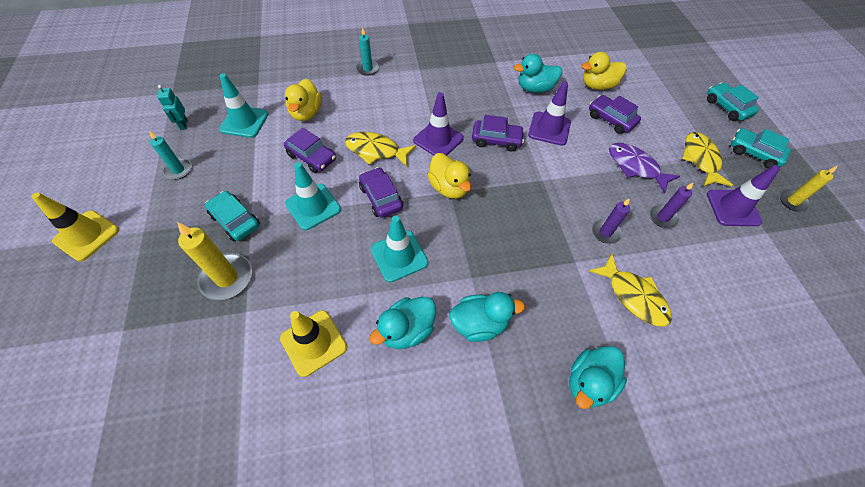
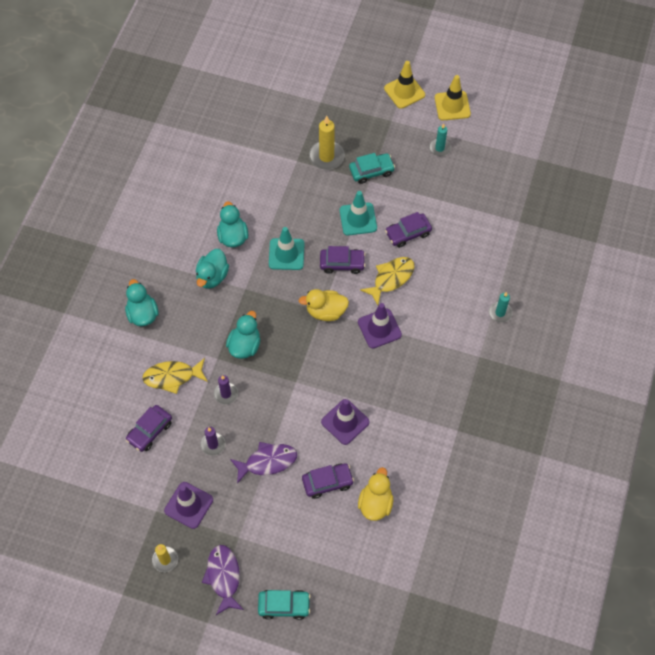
camera: 120 degrees right, 5 degrees up
(183, 124) = (491, 160): turquoise robot -> none
(244, 122) = (473, 200): turquoise traffic cone -> none
(306, 113) = (462, 245): yellow duck -> none
(313, 342) = (255, 188): yellow traffic cone -> yellow traffic cone (452, 106)
(496, 140) = (355, 372): purple car -> purple car (150, 431)
(535, 88) = (401, 442): turquoise duck -> turquoise duck (245, 345)
(700, 159) = (244, 522): yellow fish -> none
(754, 153) = (223, 577): turquoise car -> purple fish

